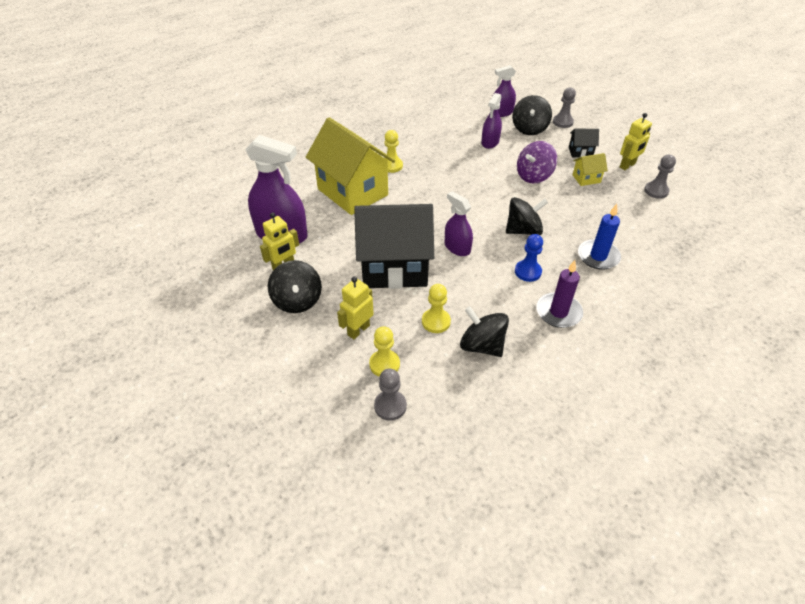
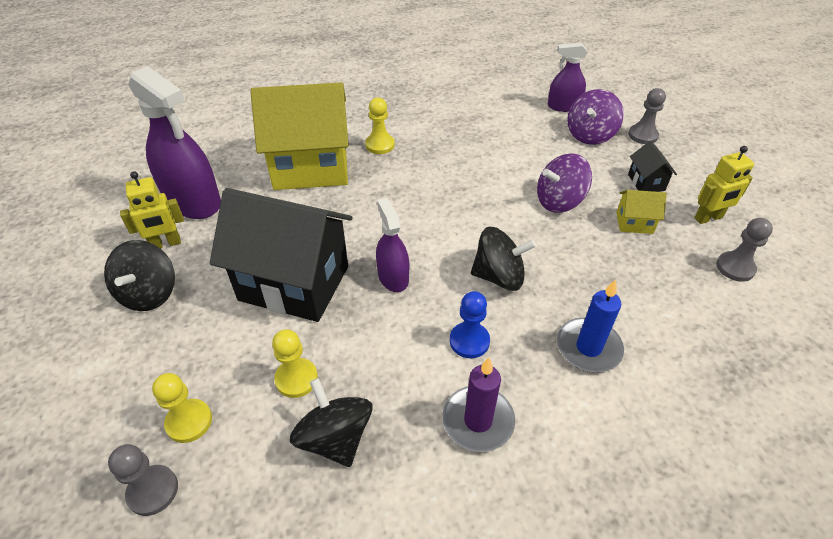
camera: 20 degrees right, 0 degrees up
(352, 192) = (310, 168): yellow house -> yellow house turned 75 degrees counterclockwise
(358, 330) = (191, 359): yellow robot -> none
(490, 142) = (525, 142): purple spray bottle -> none
(529, 129) = (590, 135): black spinning top -> purple spinning top
(580, 152) = (646, 182): black house -> black house turned 60 degrees clockwise

